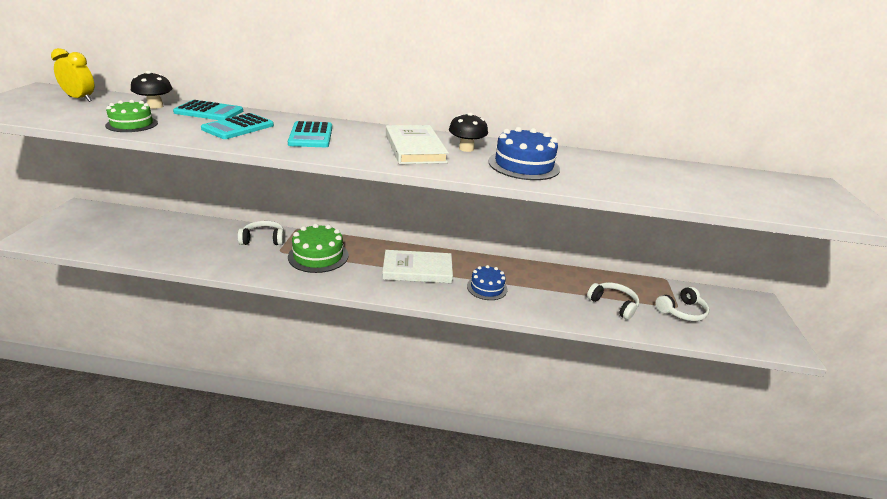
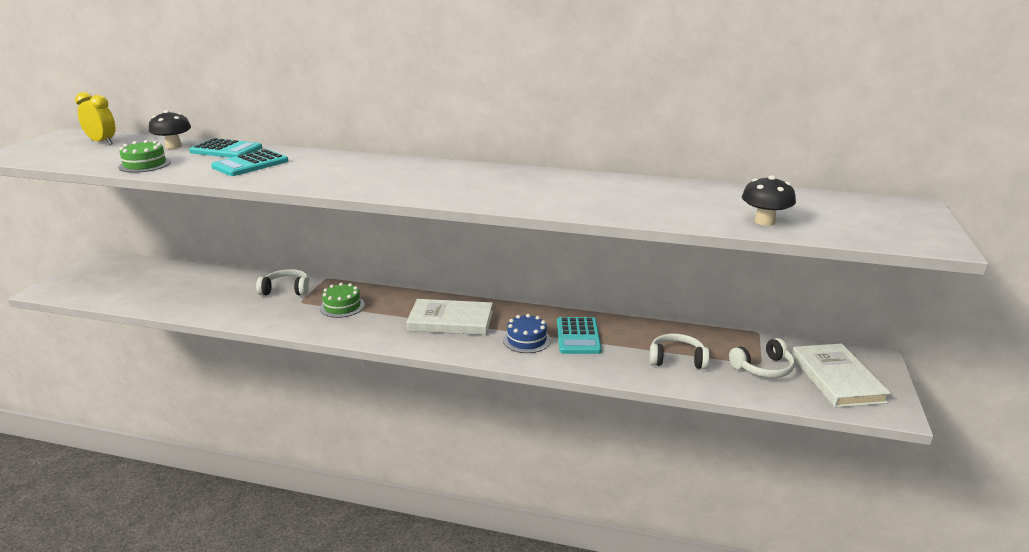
camera: 10 degrees right, 5 degrees down
(311, 135) = (323, 170): turquoise calculator -> turquoise calculator (578, 336)
(318, 256) = (342, 306): green cake -> green cake, size x0.66
(415, 148) = (432, 179): white book -> white book (837, 379)
(466, 148) = (490, 178): black mushroom -> black mushroom (764, 221)
(523, 165) = (548, 193): blue cake -> none
(613, 304) = (677, 359): white headphones -> white headphones turned 45 degrees counterclockwise

